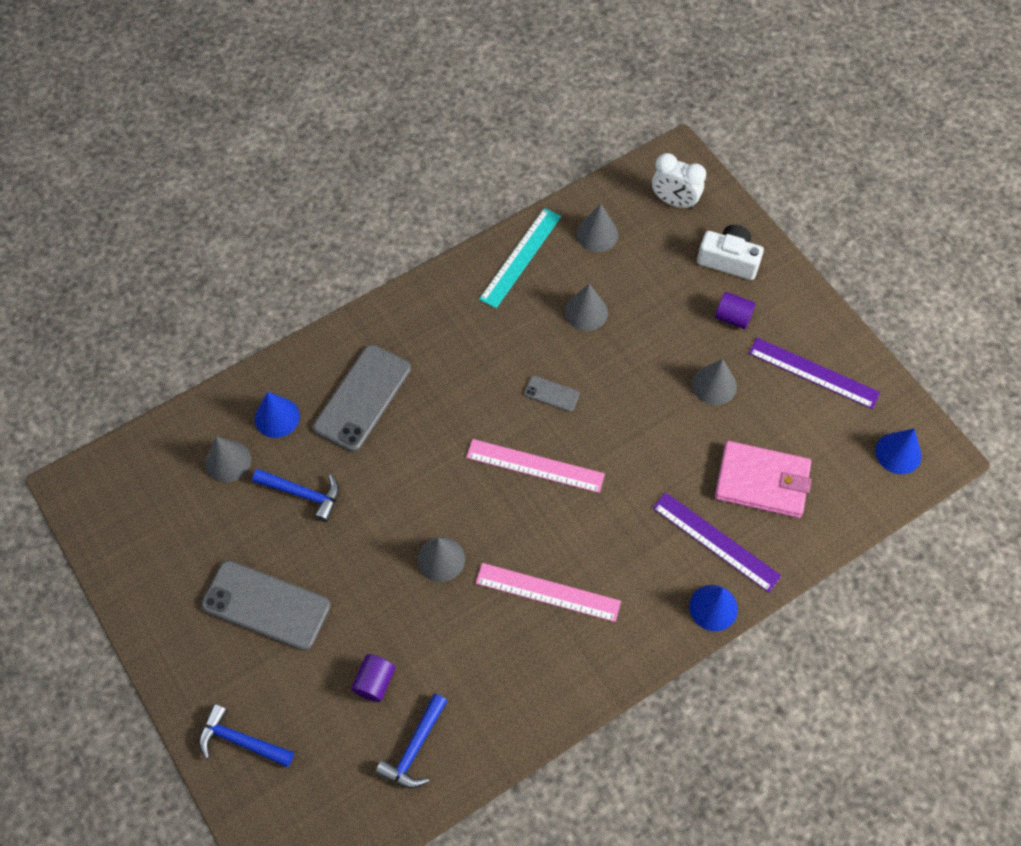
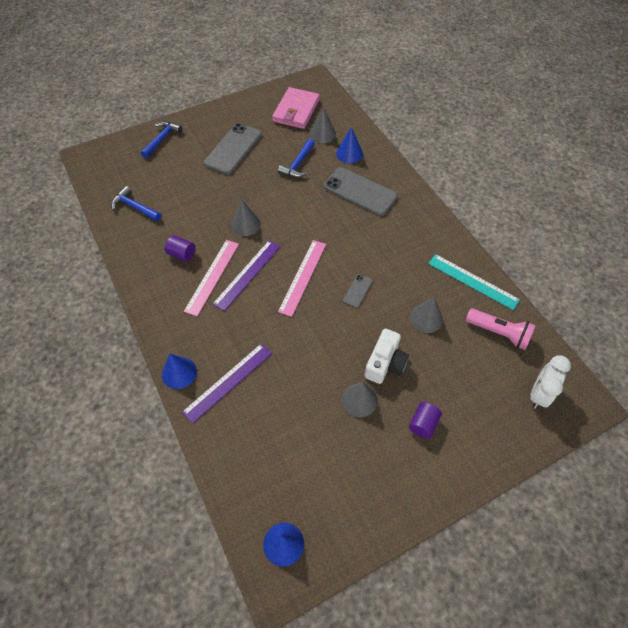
camera: 95 degrees right, 5 degrees down
(374, 682) = (177, 192): purple cylinder -> purple cylinder (182, 254)
(597, 234) = (499, 333): grey cone -> pink flashlight
(729, 260) = (481, 430): white camera -> white camera (385, 363)
(762, 482) = (271, 423): pink wallet -> pink wallet (296, 111)
(813, 373) = (367, 483): purple ruler -> purple ruler (247, 274)

